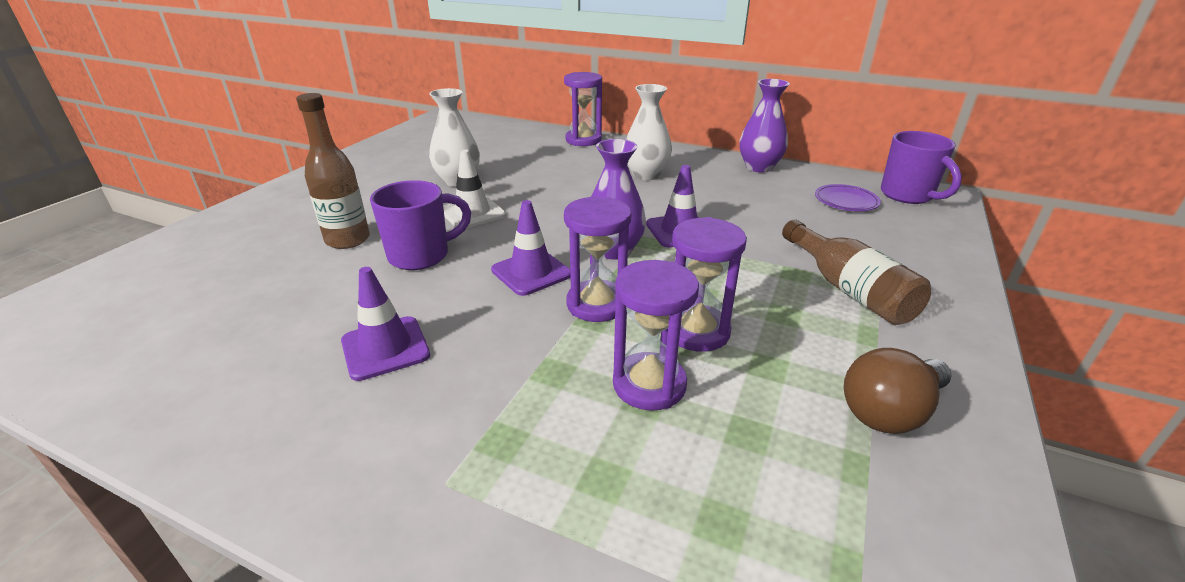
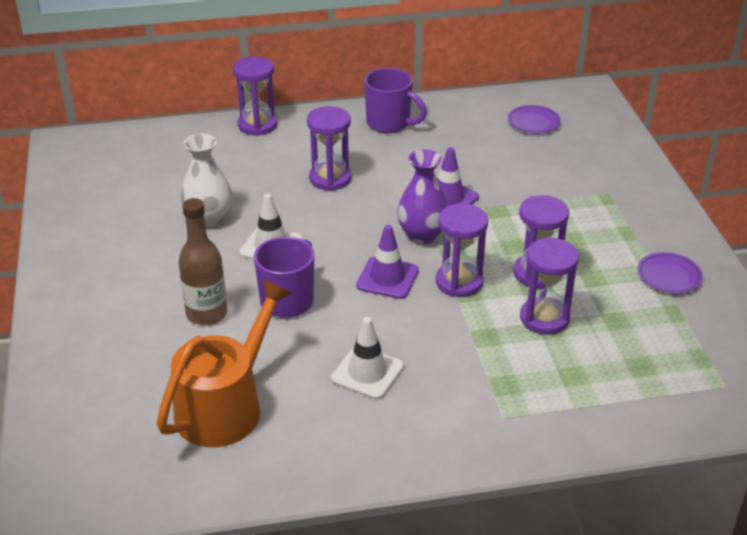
camera: 35 degrees left, 5 degrees up
(232, 316) = (225, 406): none -> orange watering can
(385, 348) = (367, 373): purple traffic cone -> white traffic cone
(590, 185) = (330, 178): none -> purple hourglass
(646, 175) = (362, 149): white vase -> none
(759, 167) = (441, 107): purple vase -> none
(849, 289) = (593, 204): brown bottle -> none
(889, 411) = (669, 276): brown light bulb -> purple plate
(908, 195) = (569, 100): purple mug -> purple mug (389, 123)

